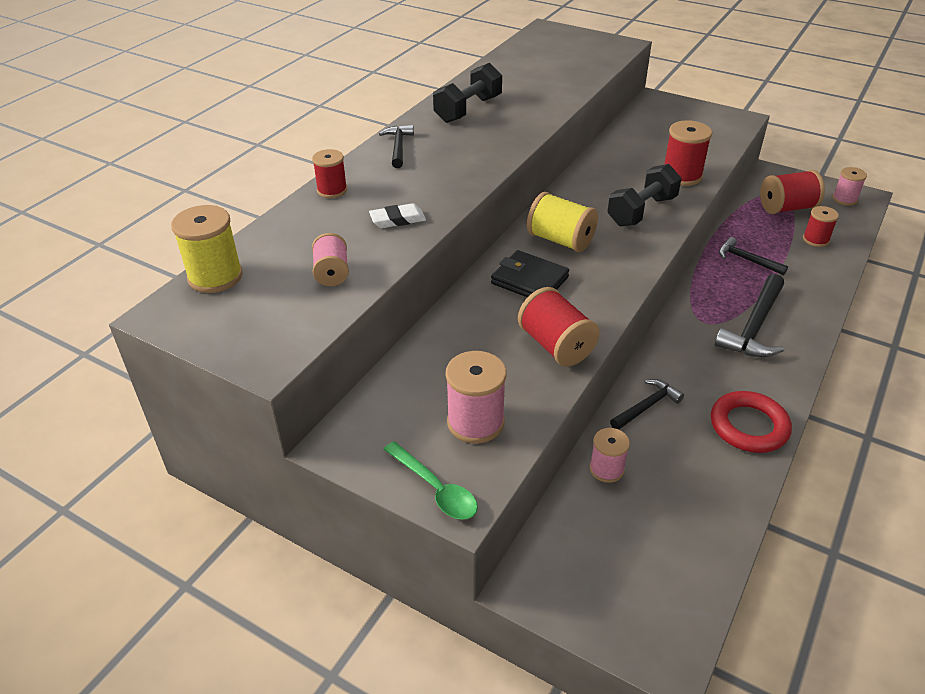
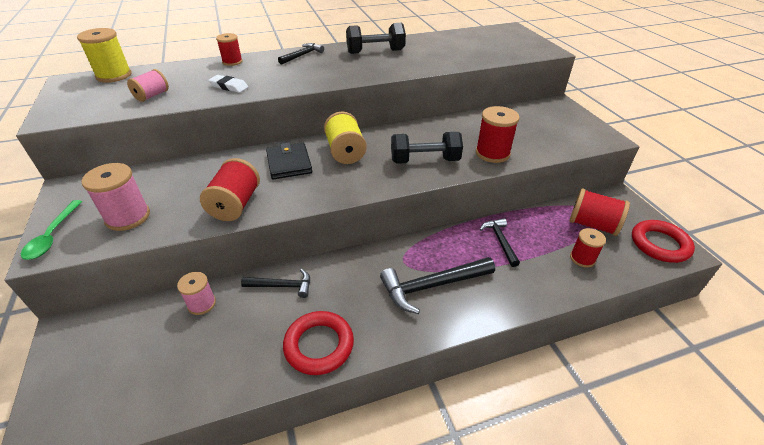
camera: 40 degrees right, 0 degrees up
(844, 199) = (659, 244): pink spool -> red ring

